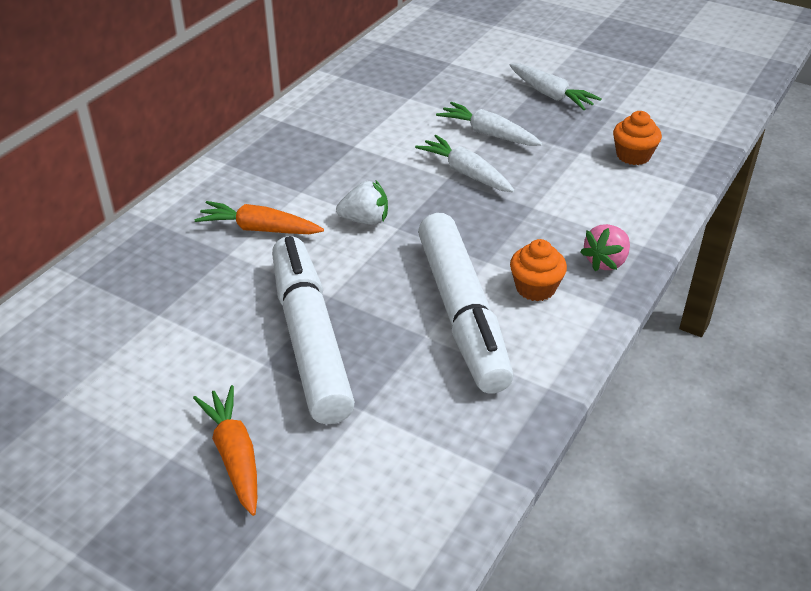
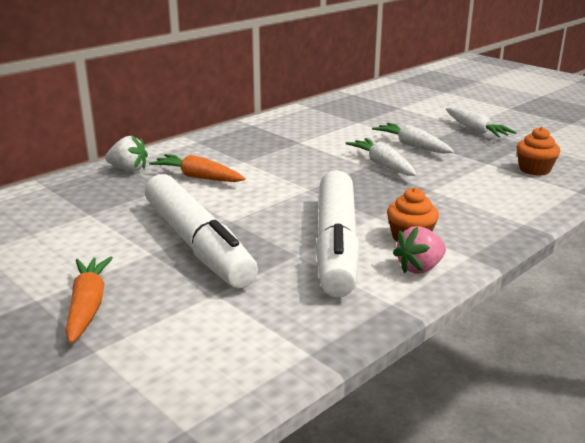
camera: 15 degrees right, 15 degrees down
(310, 340) = (197, 244): white marker -> white marker turned 150 degrees clockwise
(365, 220) = (285, 181): white strawberry -> white strawberry (129, 169)
(606, 262) = (483, 229): pink strawberry -> pink strawberry (420, 268)

